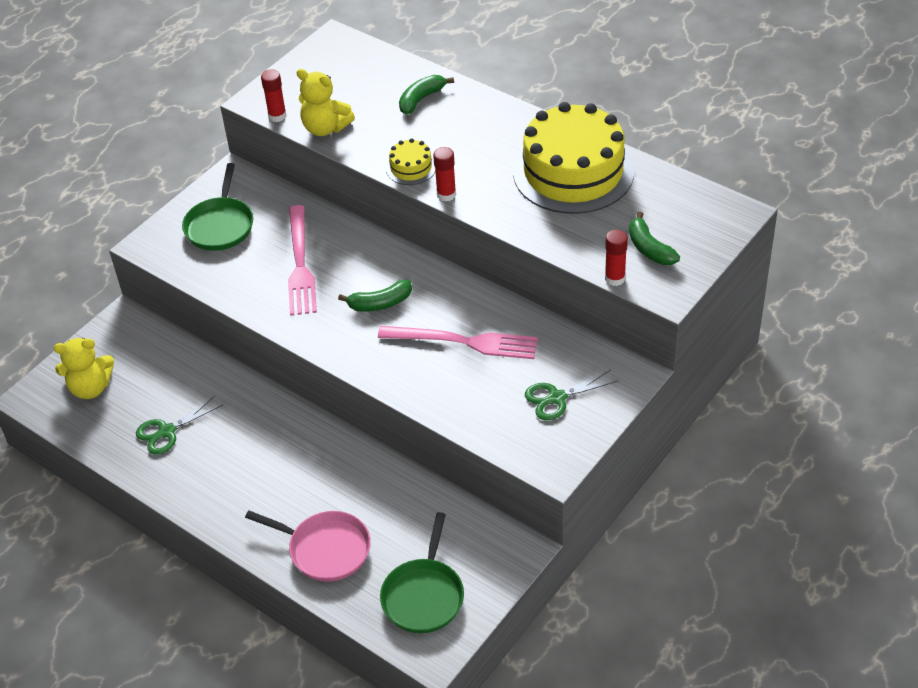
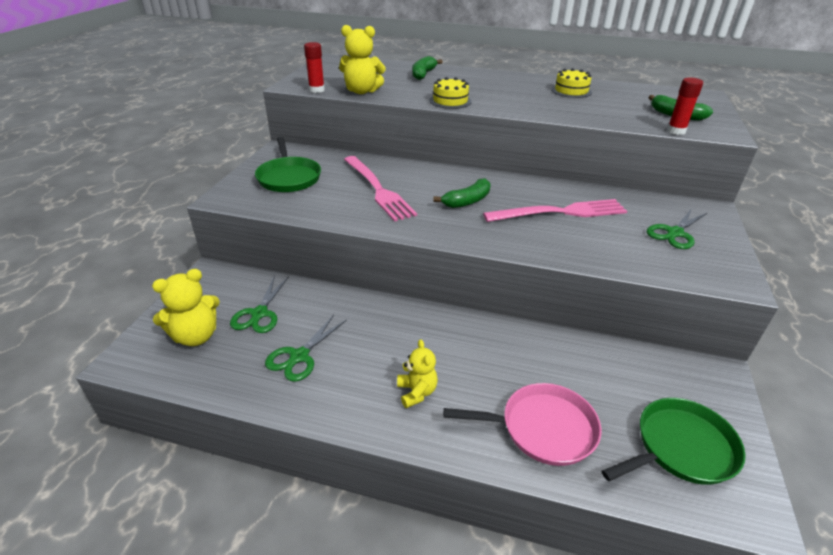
camera: 25 degrees left, 10 degrees down
(151, 377) = (259, 314): none -> green scissors
(245, 491) = (416, 392): none -> yellow teddy bear
(424, 596) = (681, 447): green pan -> green pan turned 105 degrees counterclockwise
(446, 195) = (493, 109): red glue stick -> none
(573, 172) = (571, 91): yellow cake -> yellow cake, size x0.42

